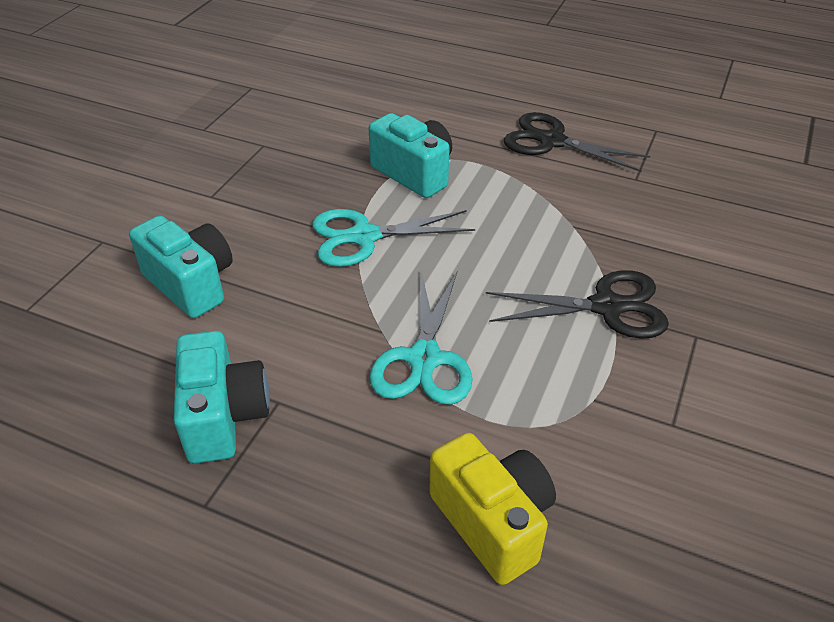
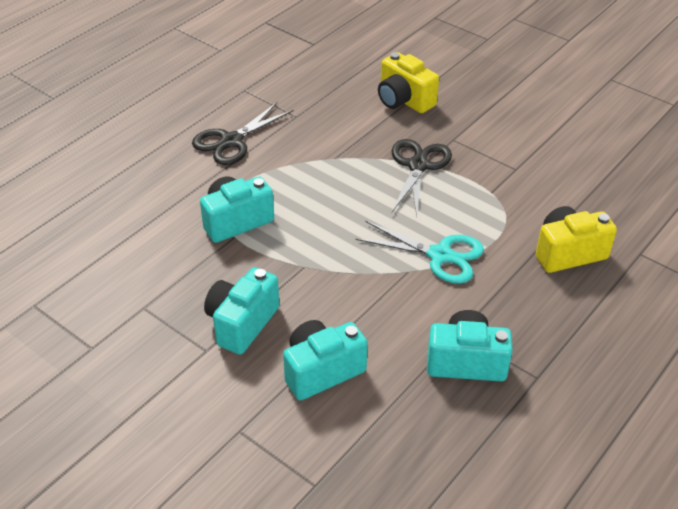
camera: 75 degrees left, 0 degrees up
(254, 211) = (242, 323): none -> turquoise camera
(364, 237) = (304, 263): turquoise scissors -> none
(750, 268) = (404, 100): none -> yellow camera

